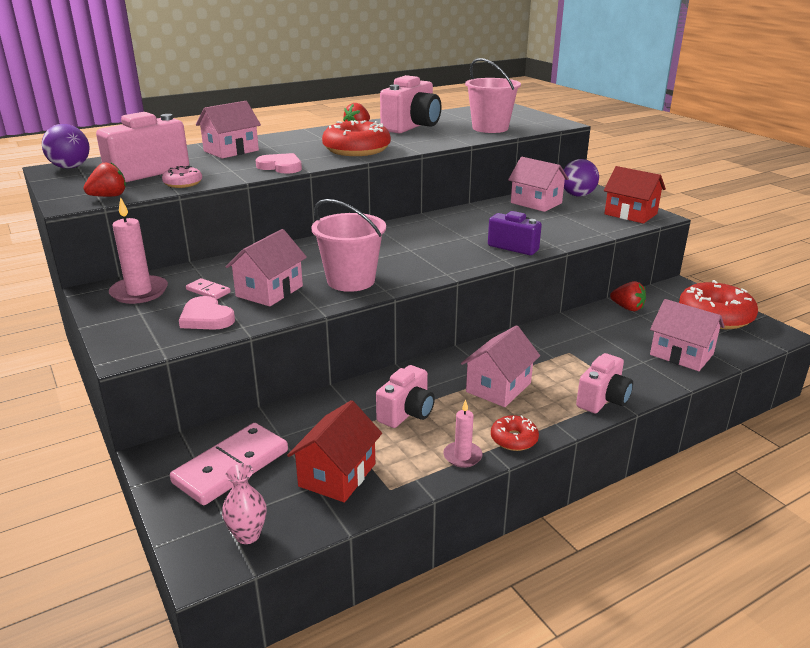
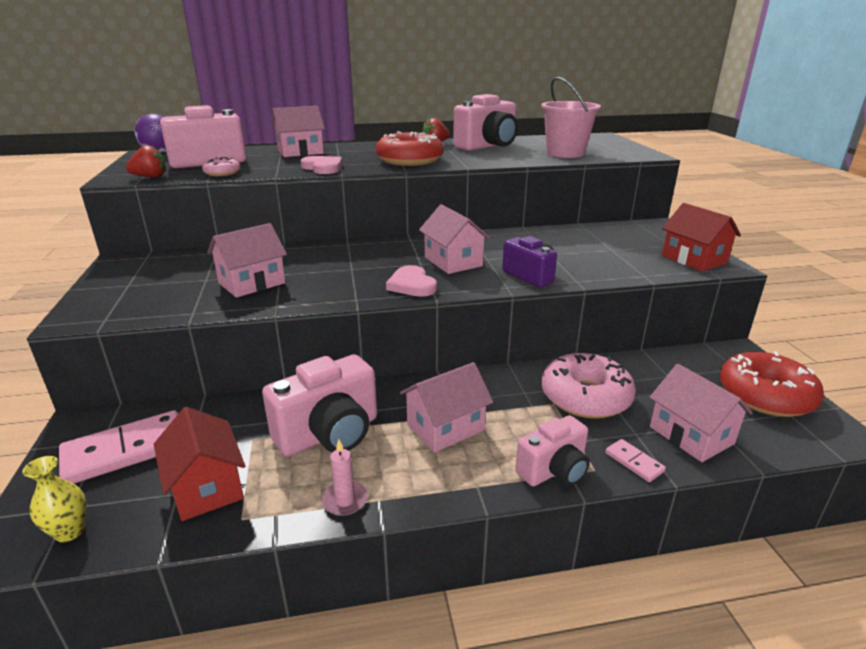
camera: 20 degrees right, 0 degrees up
(139, 292) = (148, 266): pink candle -> none
(206, 318) = (172, 298): pink heart -> pink heart (412, 285)
(208, 291) = (202, 274): pink domino -> pink domino (634, 462)
(248, 535) = (69, 532): pink vase -> yellow vase
(337, 475) = (207, 487): red house -> red house turned 75 degrees counterclockwise
(351, 281) = (334, 285): pink bucket -> none
(407, 413) = (329, 434): pink camera -> pink camera, size x1.58
(514, 439) = (415, 494): red donut -> none
(536, 203) = (593, 235): pink house -> pink house (453, 261)
(577, 195) = (646, 233): purple ball -> none
(590, 342) = (585, 397): none -> pink donut
(627, 308) = (657, 365): red strawberry -> none

